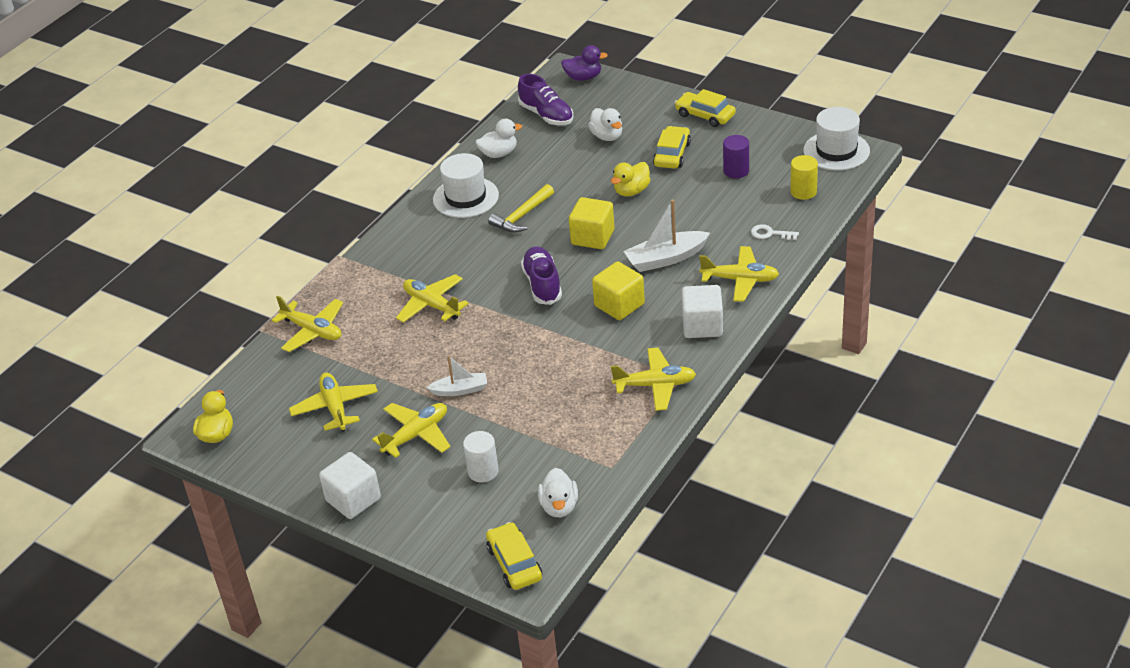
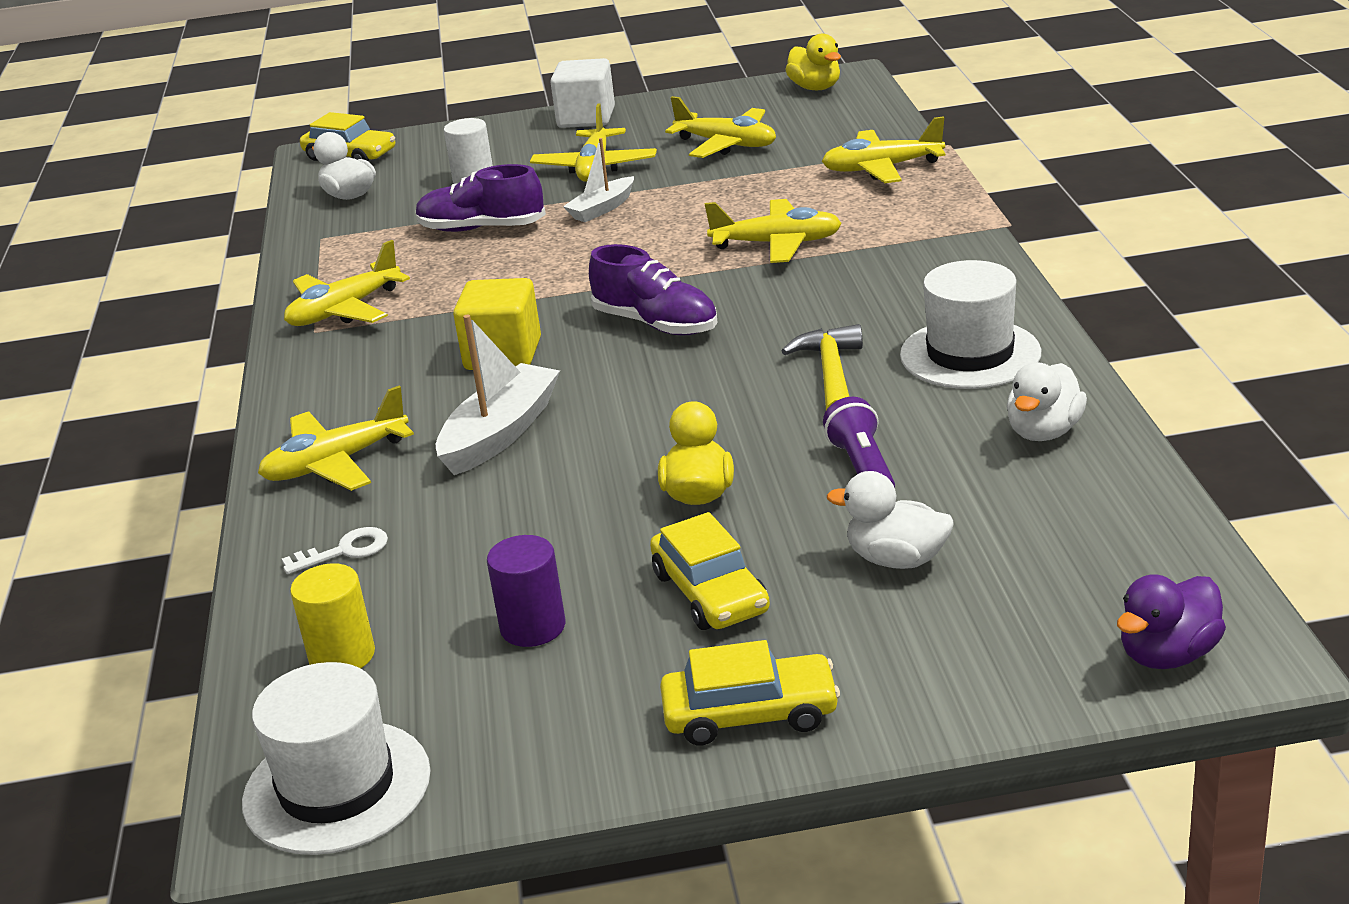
camera: 140 degrees right, 10 degrees down
(546, 115) = (1089, 536): purple shoe -> purple shoe (482, 228)
(570, 172) = (862, 468): none -> purple flashlight
(592, 237) = (666, 404): yellow cube -> none
(702, 326) = (341, 388): white cube -> none

